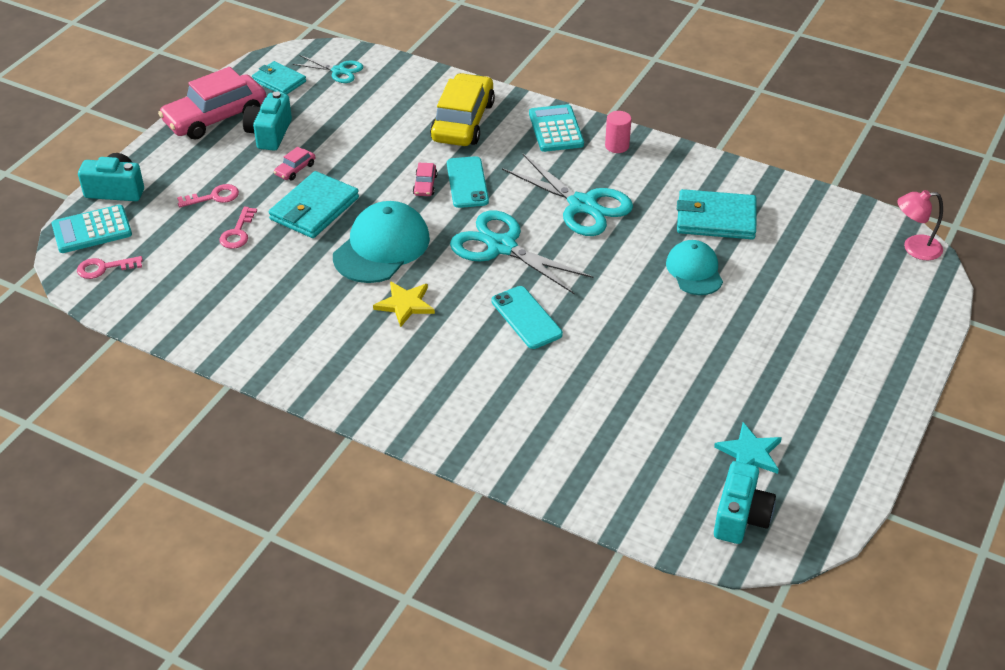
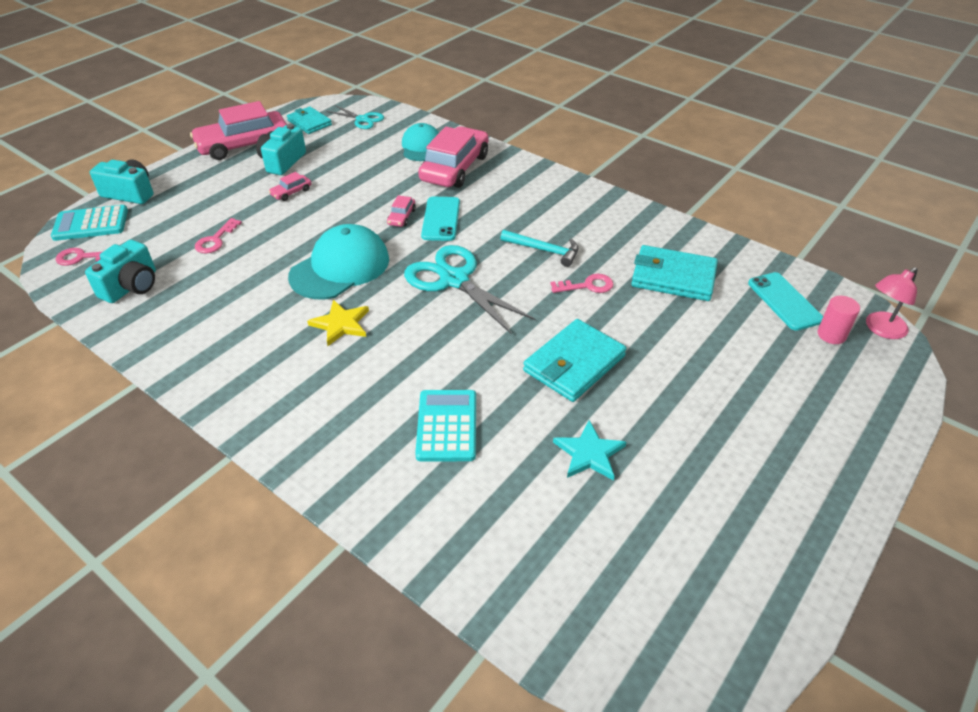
camera: 10 degrees right, 0 degrees up
(214, 197) = (210, 208): pink key -> pink key (587, 286)
(314, 209) = (293, 227): turquoise wallet -> turquoise wallet (574, 364)
(463, 121) = (455, 168): yellow car -> pink car
(526, 318) = (456, 352): turquoise phone -> turquoise phone (784, 301)
(556, 129) = (537, 182): turquoise calculator -> turquoise calculator (447, 426)
(583, 205) = (544, 250): turquoise scissors -> turquoise hammer
(617, 146) = (590, 202): pink cylinder -> pink cylinder (831, 335)
(694, 271) = (641, 325): turquoise cap -> turquoise cap (421, 146)
(740, 517) = (640, 629): turquoise camera -> turquoise camera (131, 286)
(750, 453) = (666, 543): turquoise star -> turquoise star (589, 453)
(914, 248) = (881, 330): pink lamp -> pink lamp turned 45 degrees counterclockwise

